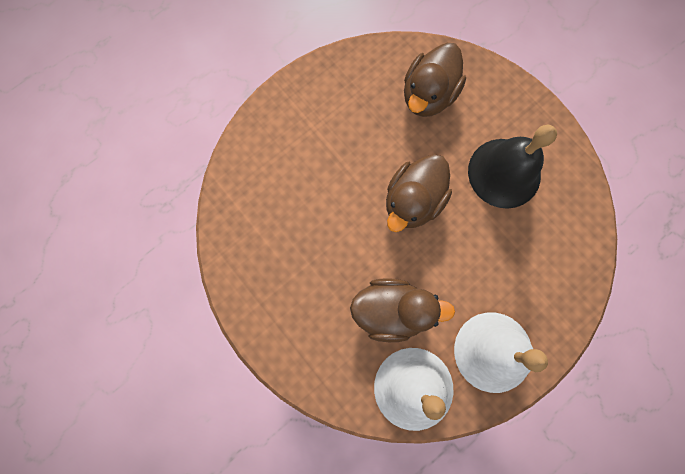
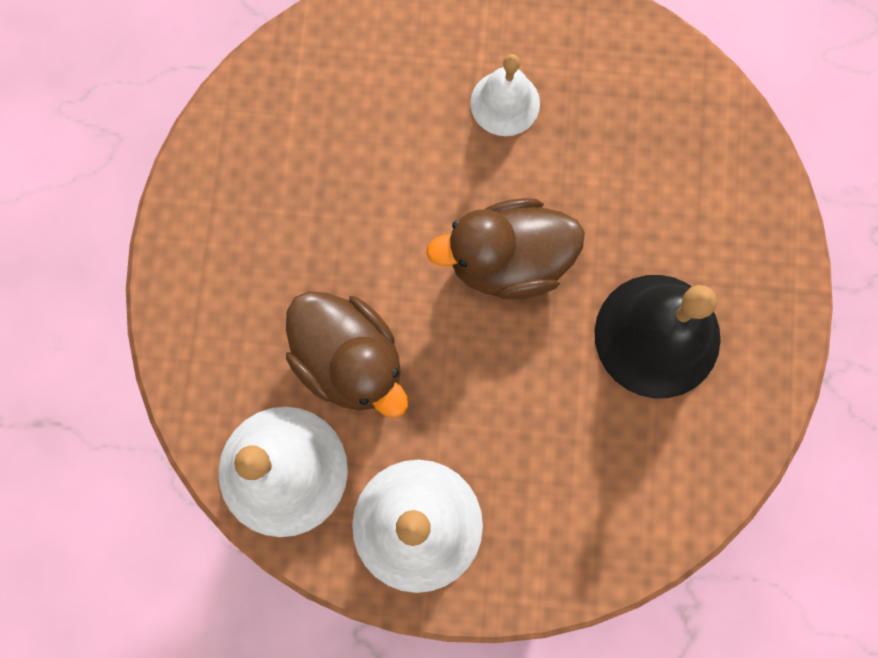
camera: 45 degrees right, 0 degrees up
(342, 135) = (505, 103): none -> white bell
(428, 95) = (662, 153): brown duck -> none

